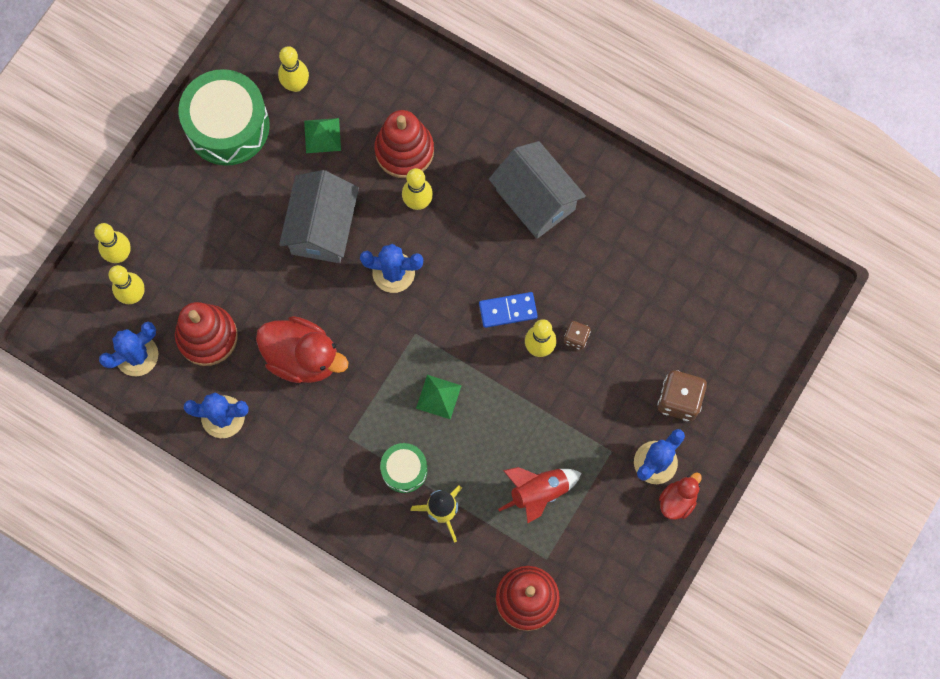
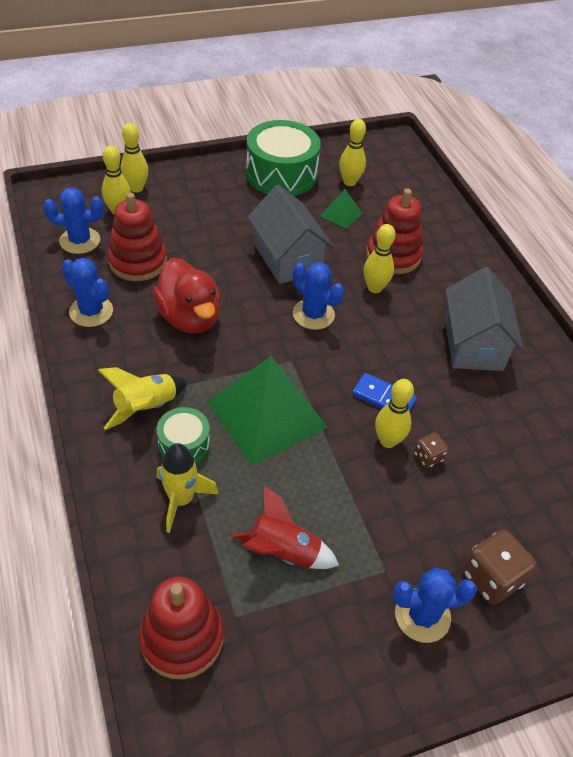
camera: 35 degrees right, 25 degrees down
(322, 228) = (287, 258): grey house -> grey house turned 75 degrees counterclockwise
(350, 464) = (146, 407): none -> yellow rocket
(438, 397) = (266, 414): green pyramid -> green pyramid, size x2.24
(677, 500) = (418, 671): red duck -> none

